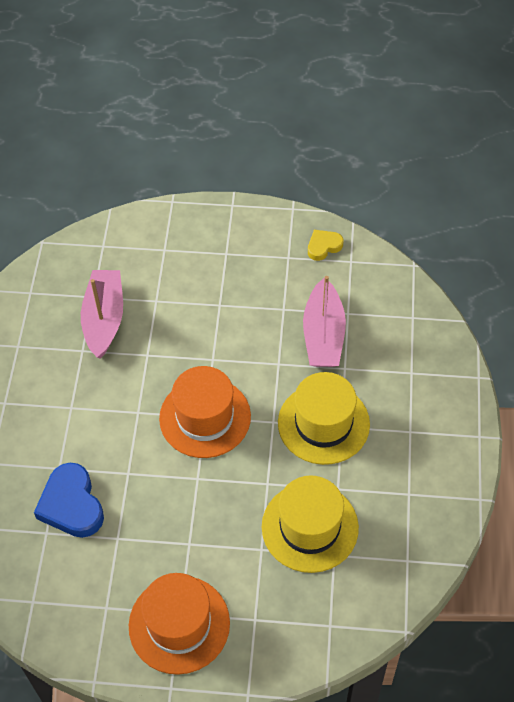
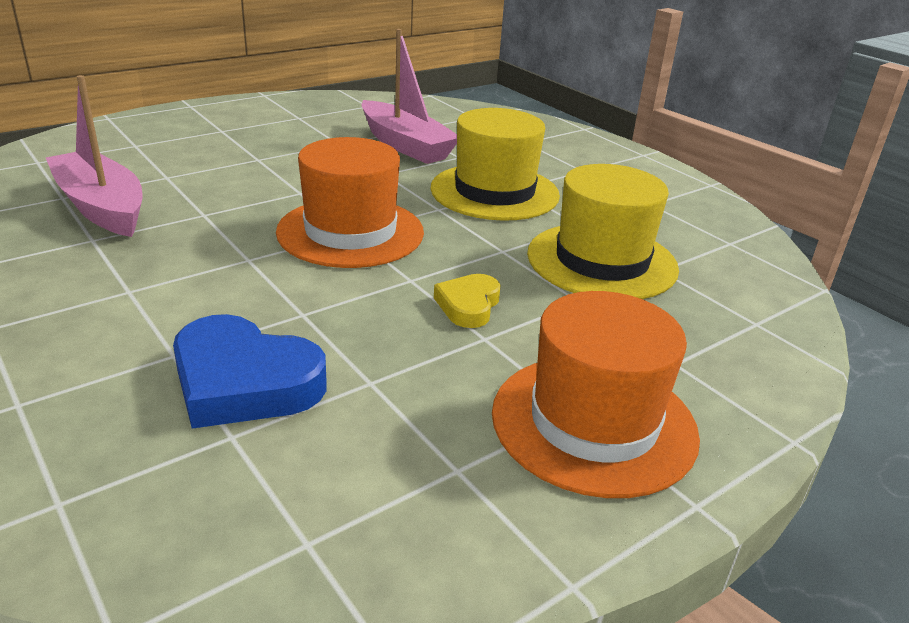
camera: 45 degrees left, 25 degrees down
(323, 246) = (328, 104): yellow heart -> yellow heart (468, 305)

